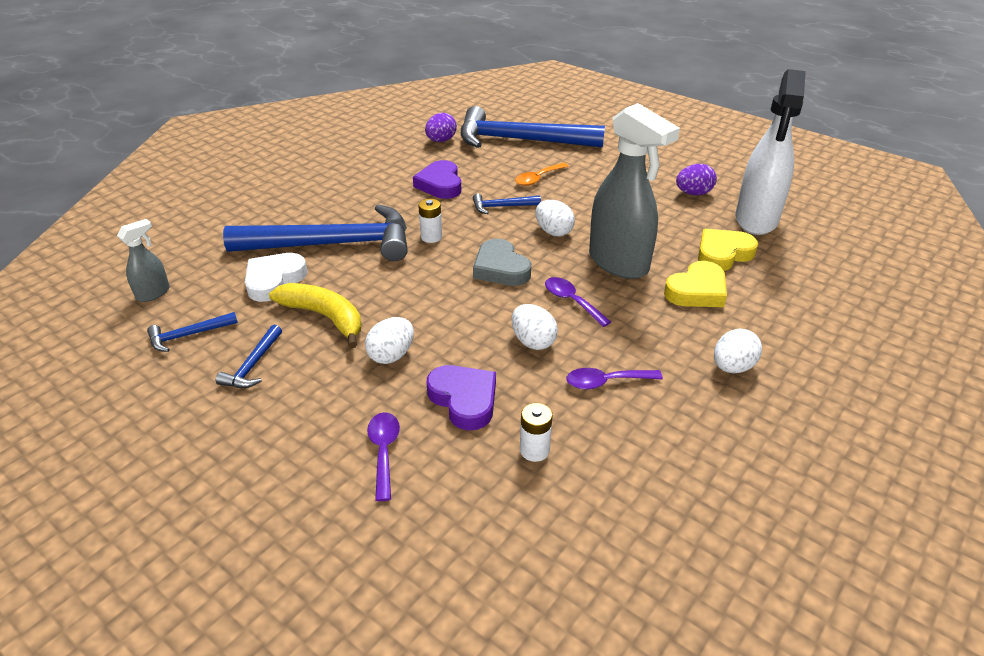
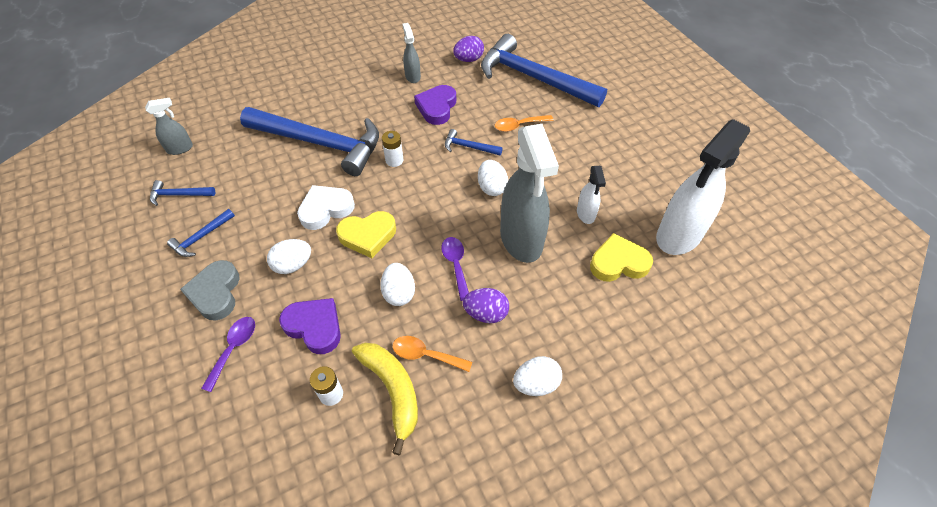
camera: 25 degrees right, 15 degrees up
(274, 280) = (260, 164): white heart -> white heart (326, 209)
(324, 317) = (272, 212): yellow banana -> yellow banana (392, 390)
(391, 166) = (412, 76): none -> grey spray bottle
(464, 400) = (314, 327): purple heart -> purple heart turned 45 degrees counterclockwise
(500, 268) = (424, 211): grey heart -> grey heart (215, 293)
(606, 382) = (426, 355): purple spoon -> orange spoon
(661, 227) = (586, 214): none -> white spray bottle
(693, 193) = (643, 186): purple egg -> purple egg (486, 313)
(697, 291) = (565, 294): yellow heart -> yellow heart (368, 236)

